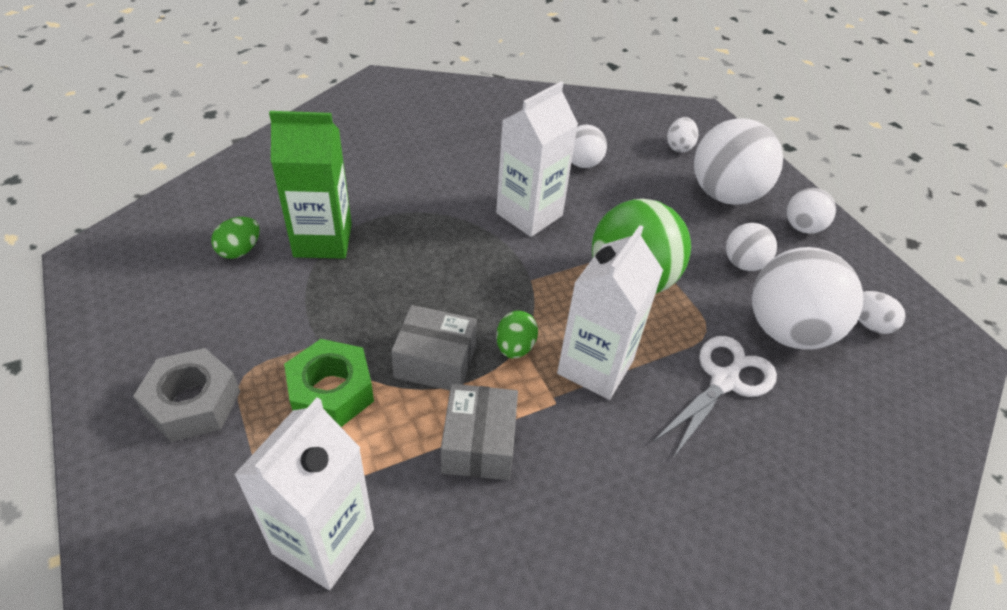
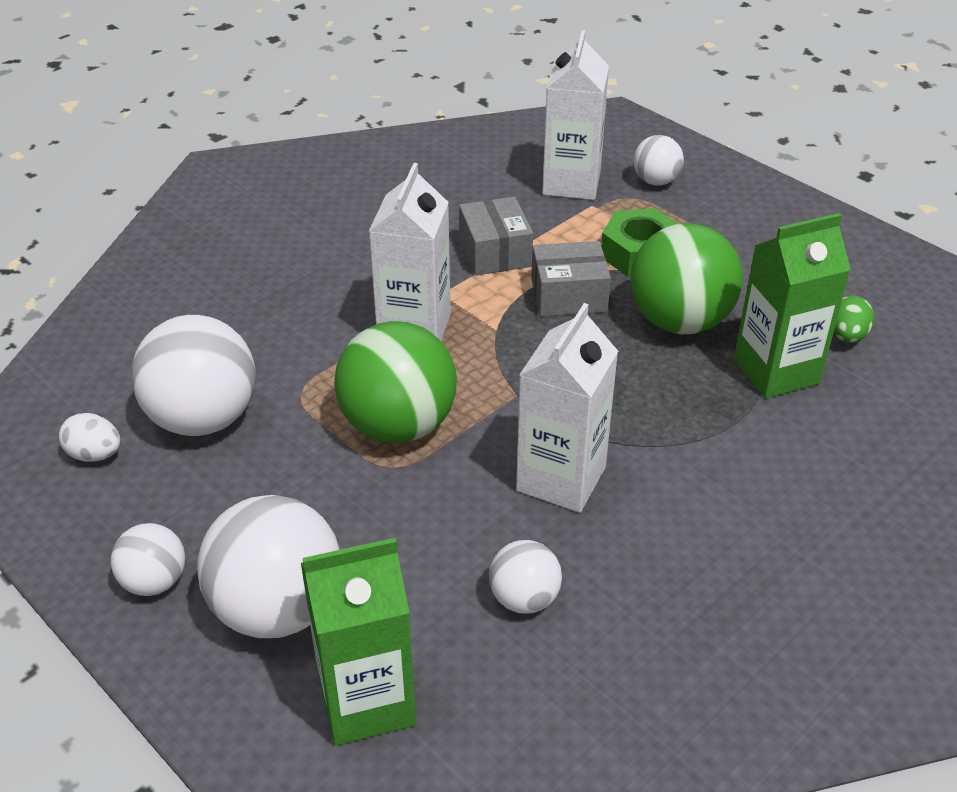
camera: 165 degrees right, 5 degrees down
(193, 403) = (739, 222): grey nut -> none
(358, 304) = (679, 321): none -> green ball
(515, 347) = (500, 325): green egg -> none
(679, 147) = (366, 701): white egg -> green carton
(724, 381) = (280, 350): white scissors -> none
(743, 264) = (252, 491): white ball -> white ball (655, 181)

